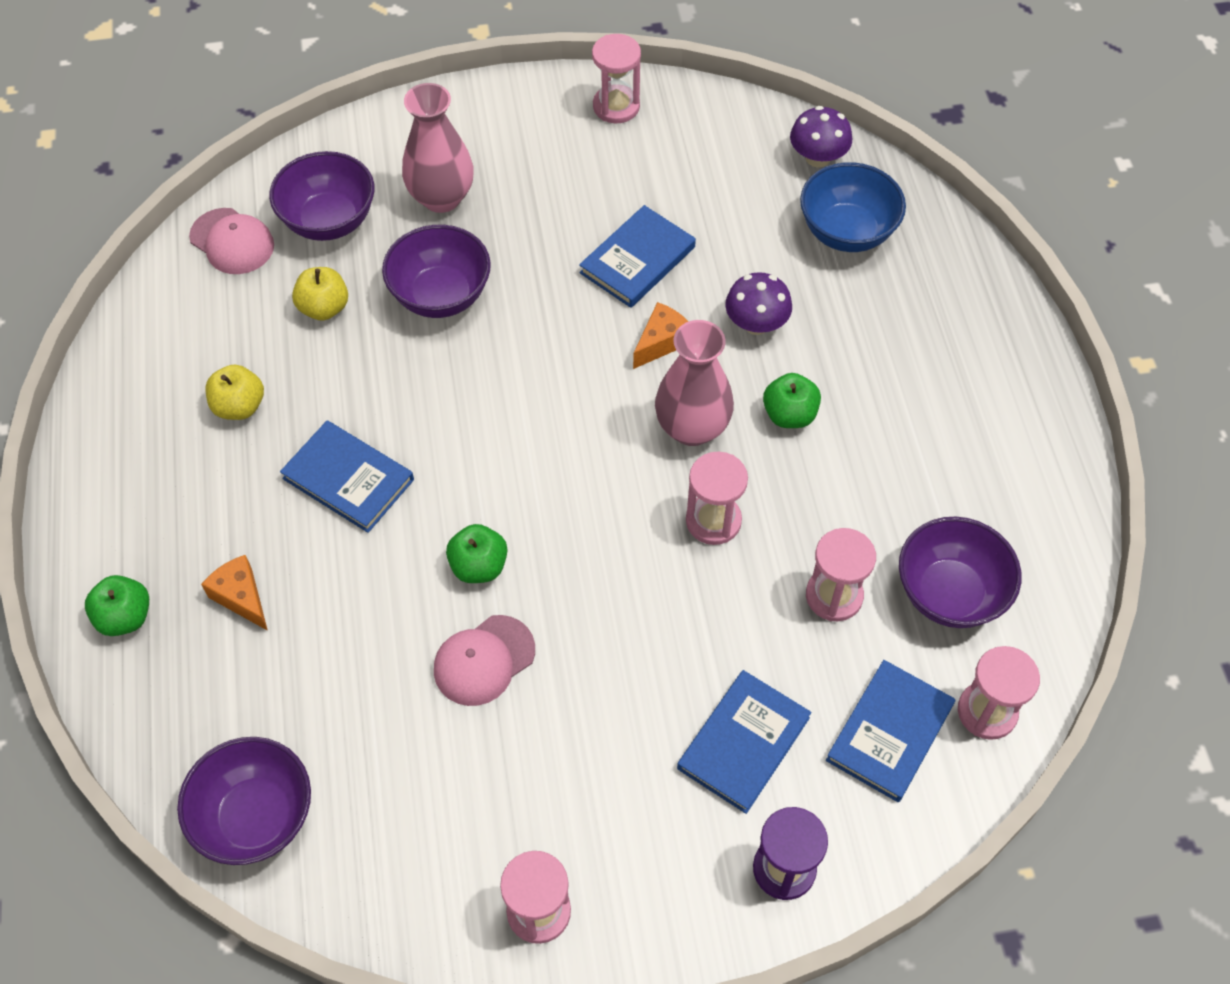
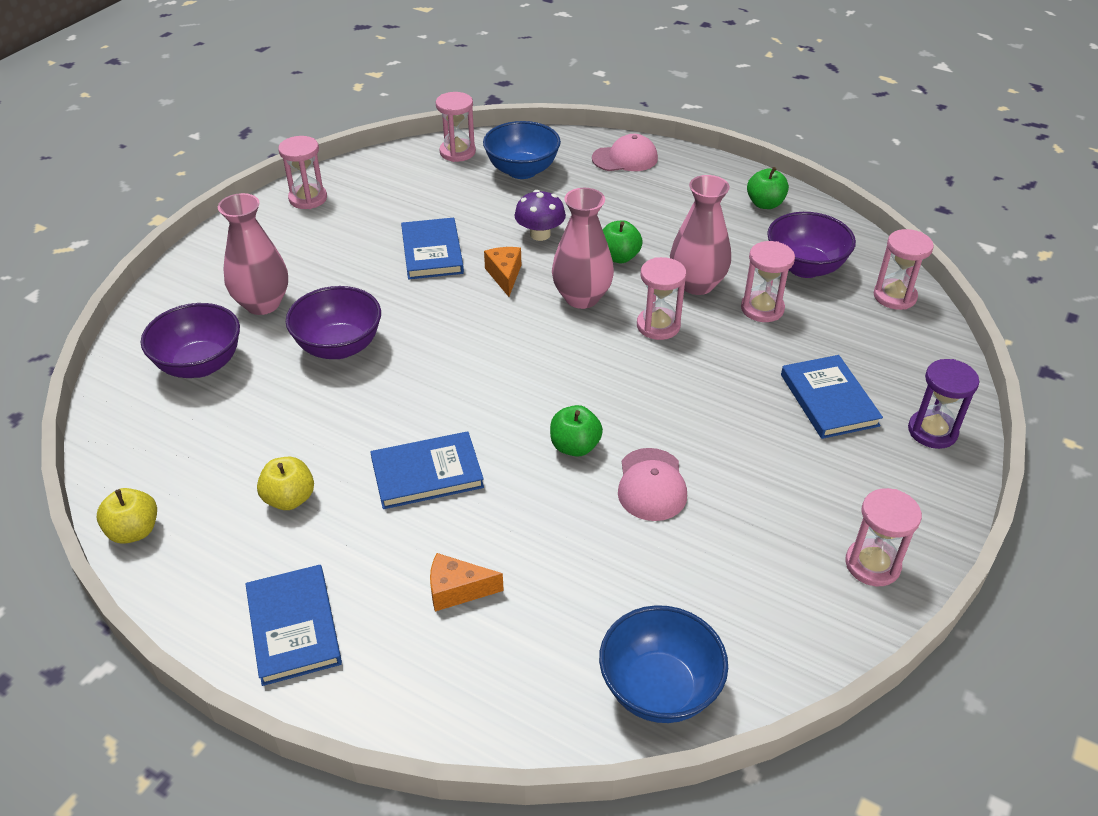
camera: 50 degrees left, 15 degrees down
(125, 617) = (393, 676): green apple -> green apple (765, 204)
(232, 241) = (141, 423): pink cap -> pink cap (625, 158)
(256, 817) = (659, 688): purple bowl -> blue bowl
(324, 308) = (268, 407): yellow apple -> yellow apple (134, 531)
(815, 512) = (697, 284): none -> pink vase
(817, 157) = (457, 152): purple mushroom -> pink hourglass
(889, 733) = (875, 338): blue book -> blue book (294, 627)

